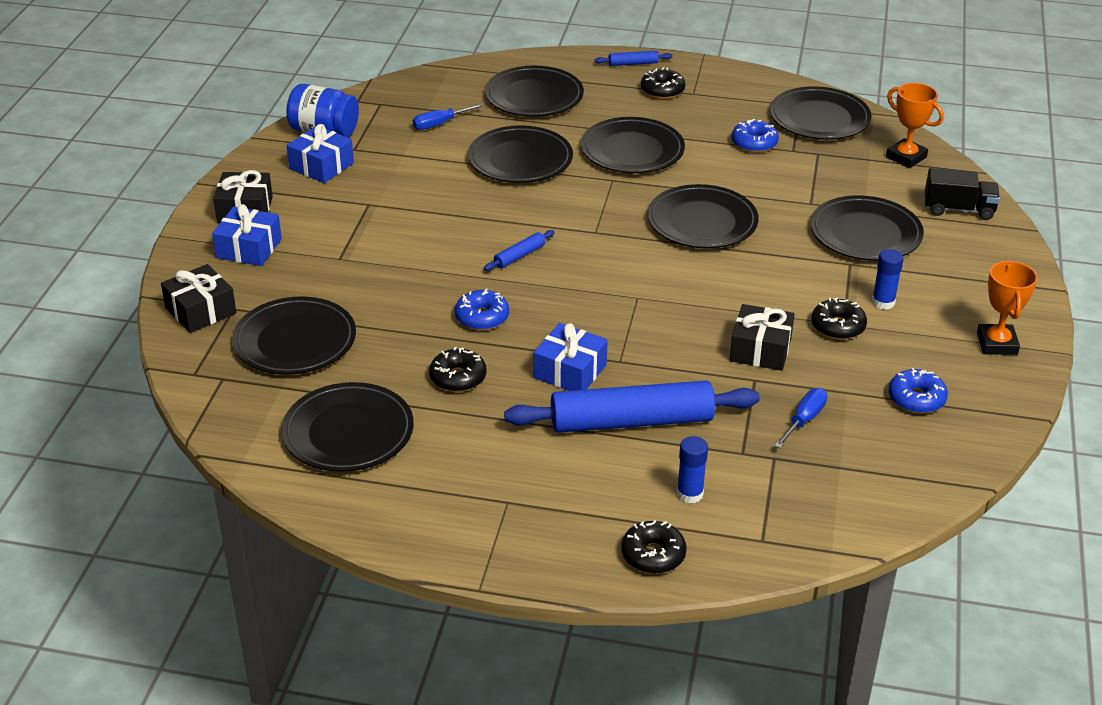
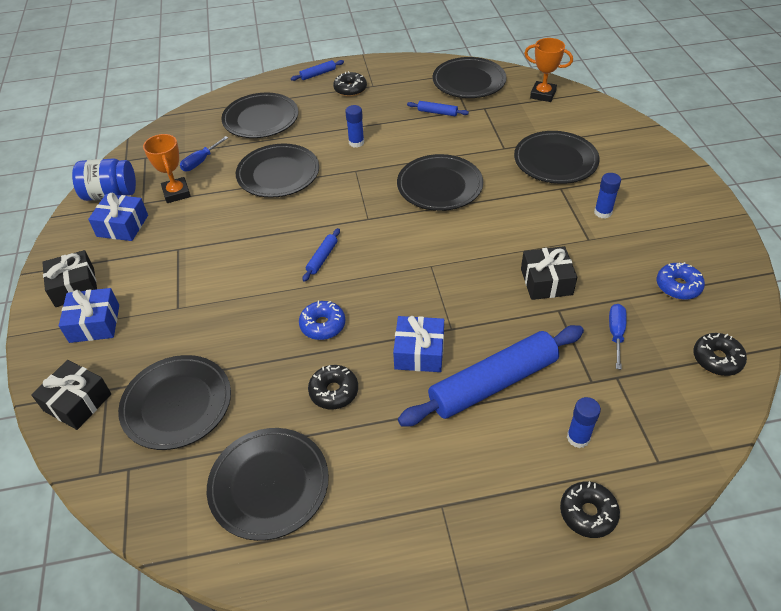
camera: 20 degrees left, 10 degrees up
(632, 151) = (356, 142): black plate -> blue glue stick
(754, 143) = (437, 112): blue donut -> blue rolling pin
(838, 326) = (586, 243): black donut -> black donut (717, 359)
(958, 209) = (601, 124): black truck -> none
(997, 344) = (697, 221): orange trophy -> orange trophy (176, 193)

